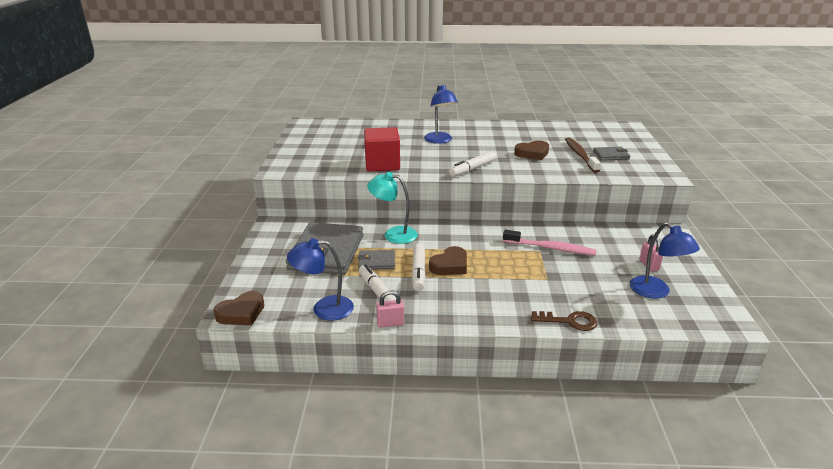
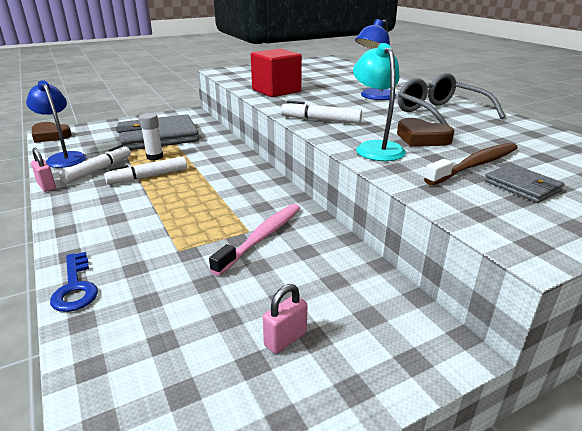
camera: 60 degrees right, 0 degrees up
(376, 262) = (155, 157): grey wallet -> white glue stick
(393, 234) = (213, 151): turquoise lamp -> turquoise lamp (375, 147)
(450, 265) = (171, 188): brown heart -> none
(496, 135) = (440, 114): none -> grey glasses
(551, 248) = (262, 237): pink toothbrush -> pink toothbrush turned 135 degrees counterclockwise
(569, 321) = (75, 287): brown key -> blue key
(656, 292) = (196, 362): blue lamp -> none

